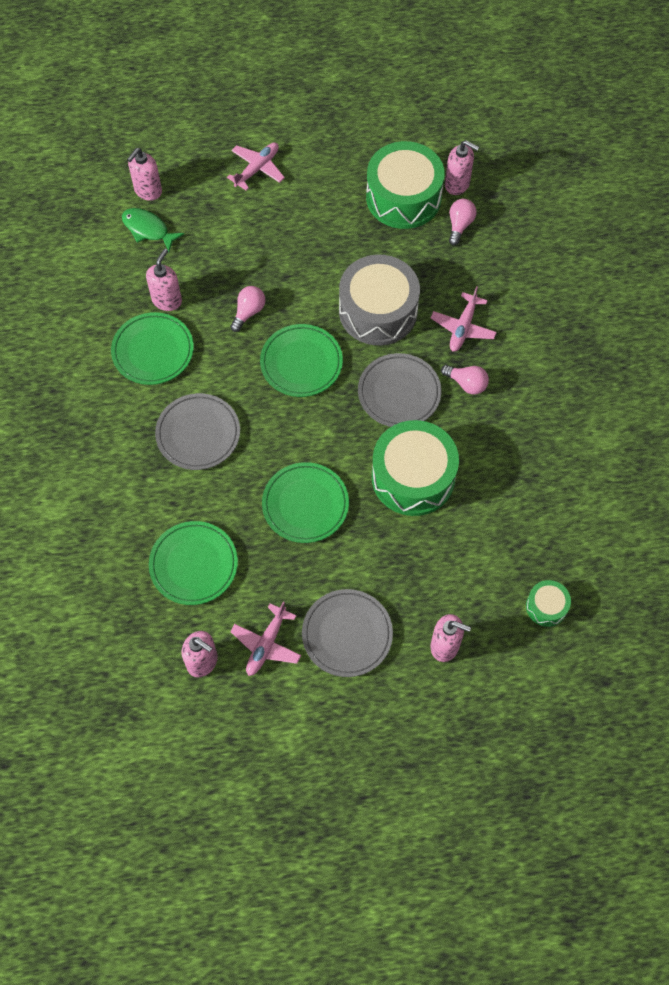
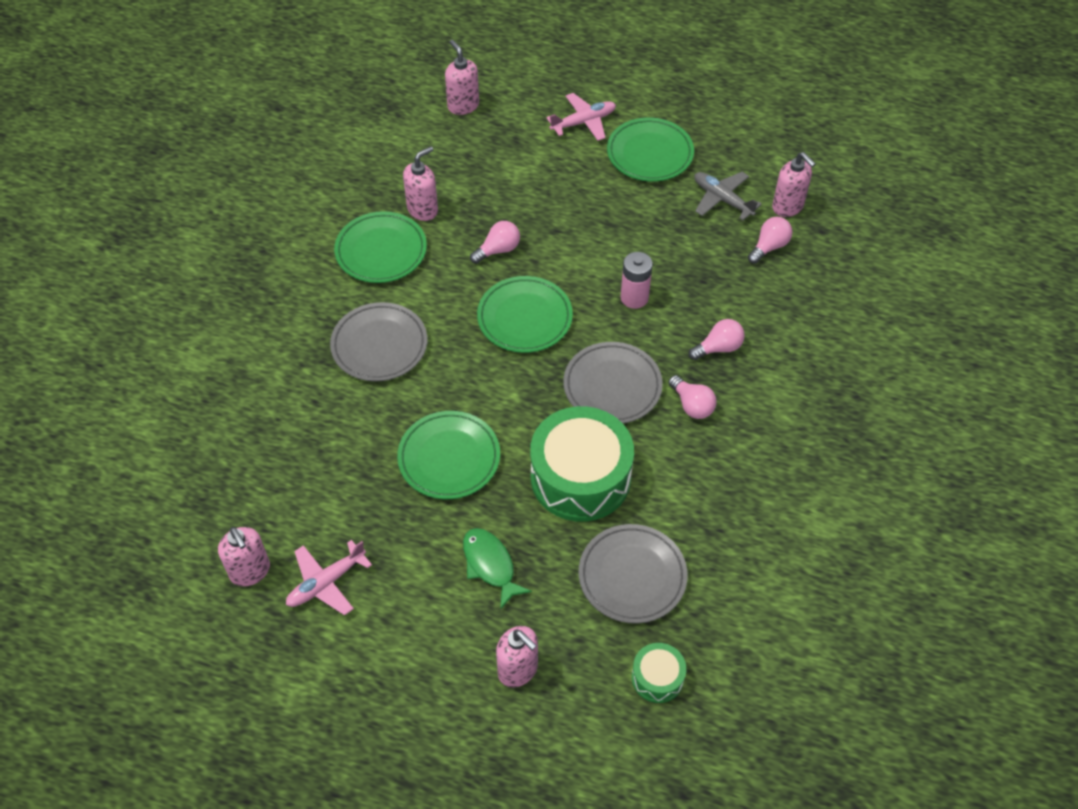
camera: 25 degrees right, 10 degrees down
(148, 191) = (463, 105): pink soap dispenser -> pink soap dispenser turned 90 degrees clockwise
(148, 229) = (442, 139): green fish -> green fish (490, 565)
(194, 565) = (299, 470): green plate -> green plate (649, 153)
(347, 634) = (417, 610): grey plate -> grey plate (632, 576)
(378, 311) = (634, 298): grey drum -> pink battery
(403, 197) = (722, 199): green drum -> grey plane
(463, 327) = (718, 348): pink plane -> pink light bulb

